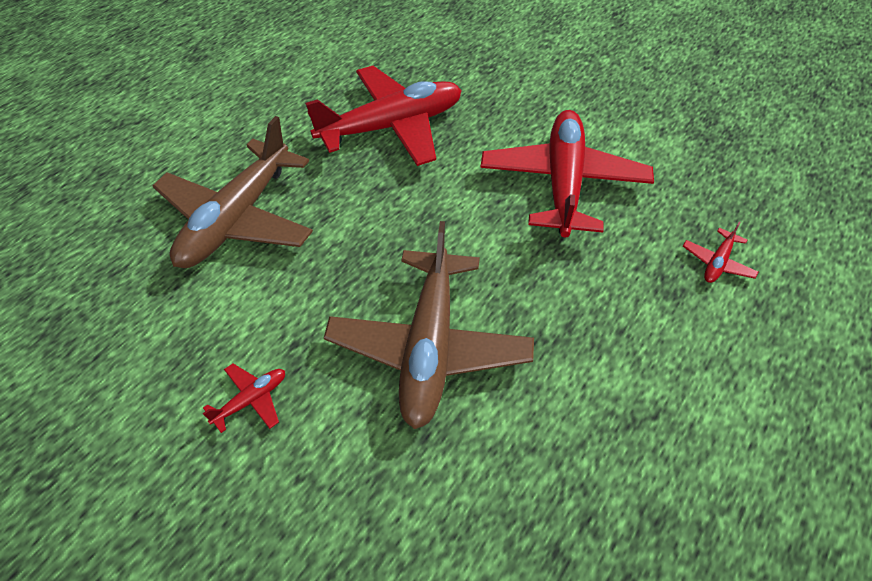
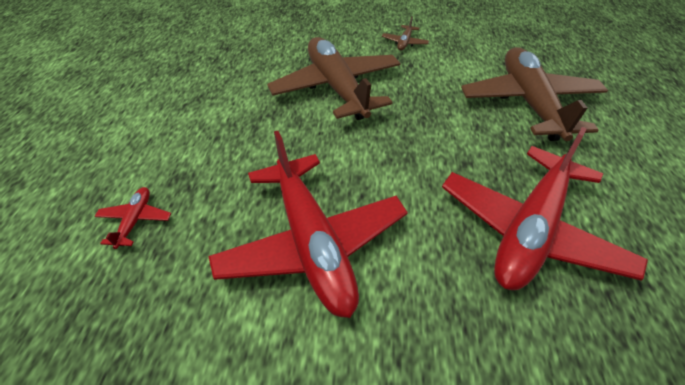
camera: 150 degrees right, 5 degrees down
(251, 400) = (404, 42): red plane -> brown plane

